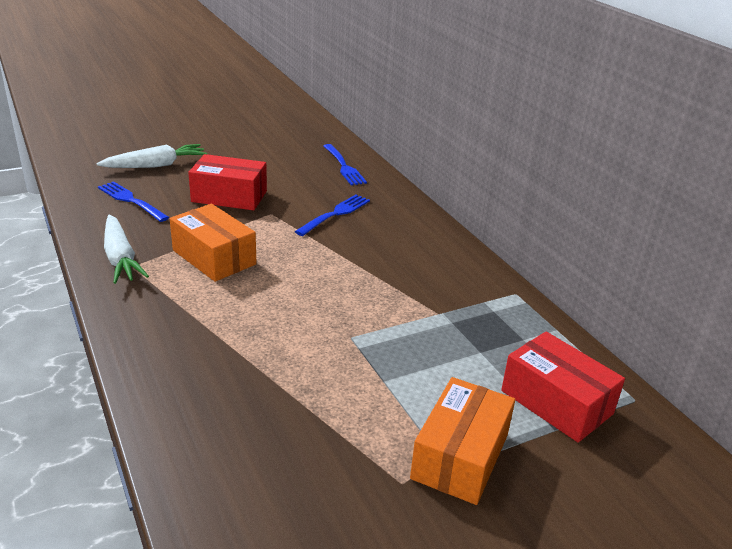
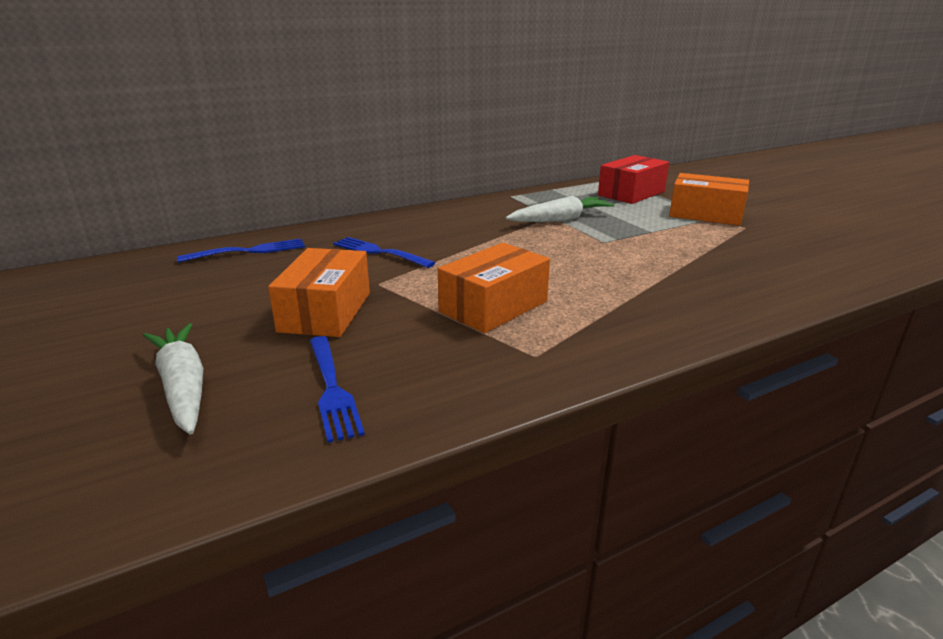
camera: 90 degrees left, 5 degrees down
(120, 257) = (516, 368): white carrot -> white carrot (560, 220)
(132, 201) = (331, 388): blue fork -> blue fork turned 60 degrees counterclockwise
(229, 196) = (325, 312): red box -> orange box

